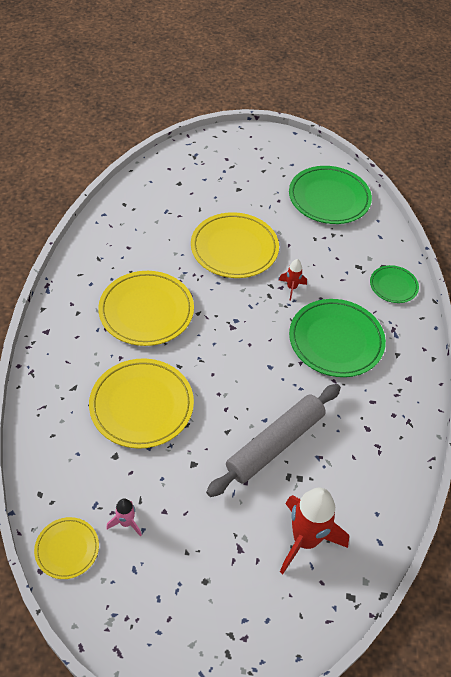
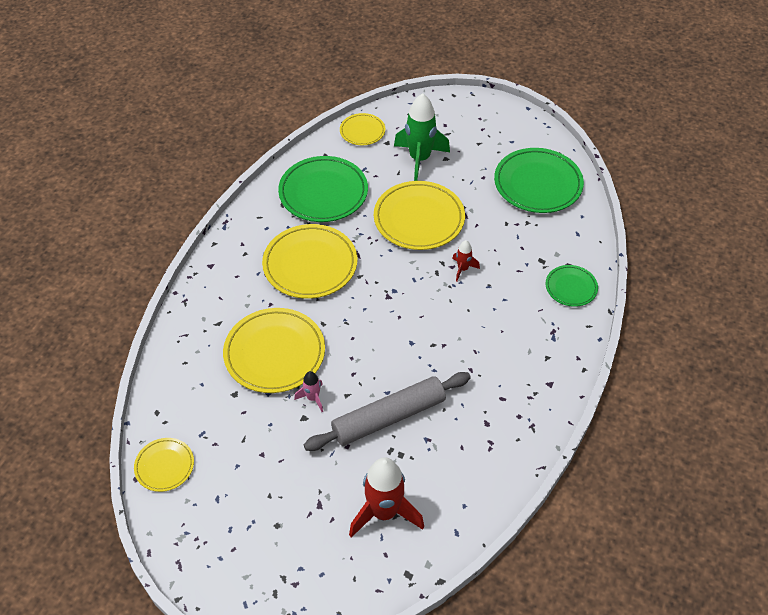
camera: 20 degrees right, 0 degrees up
(126, 522) = (224, 456): pink rocket -> pink rocket (313, 398)
(152, 176) = (362, 131): none -> yellow plate
(215, 194) = (419, 159): none -> green rocket
(336, 341) = (488, 331): green plate -> green plate (323, 192)

